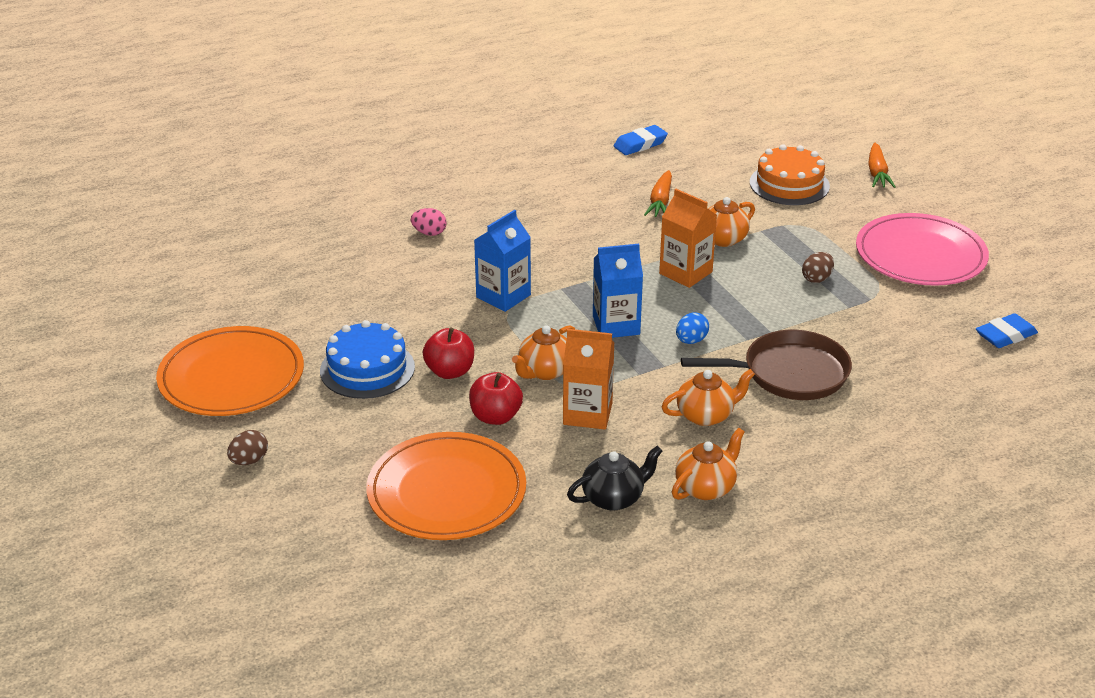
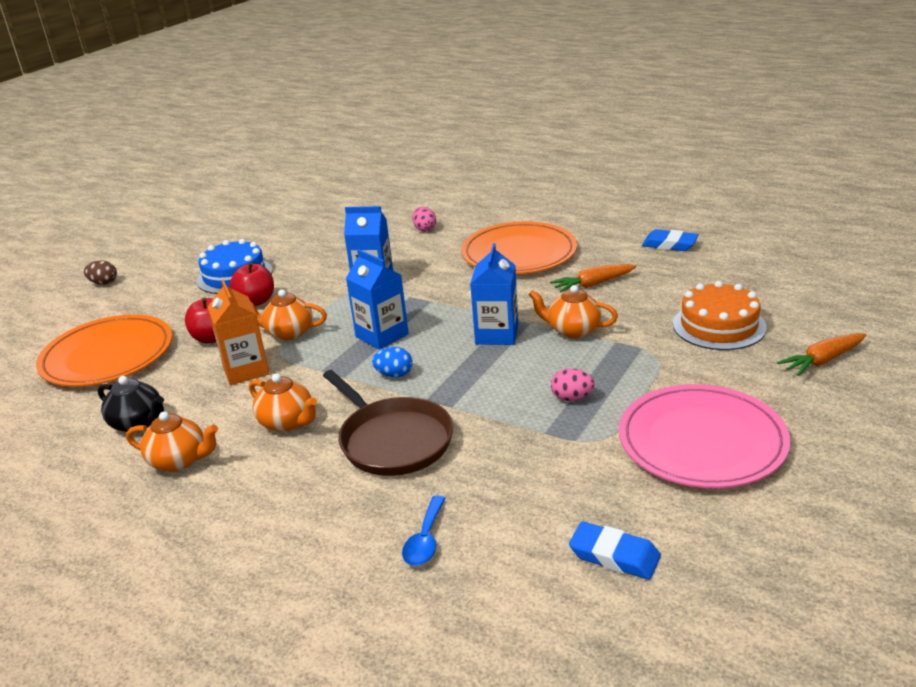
camera: 60 degrees right, 5 degrees down
(231, 377) = (190, 244): orange plate -> orange plate (519, 253)
(685, 273) = (497, 334): orange carton -> blue carton
(816, 279) = (572, 398): brown egg -> pink egg
(926, 400) = (425, 540): none -> blue spoon

